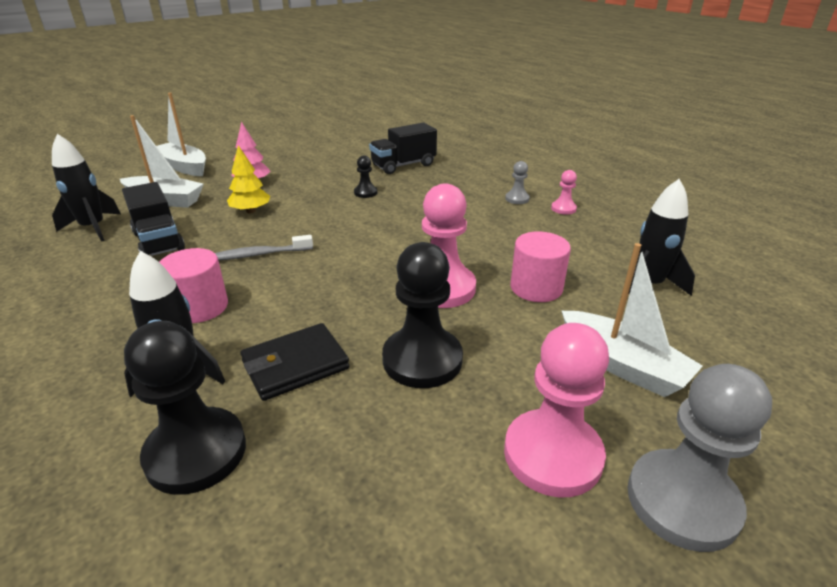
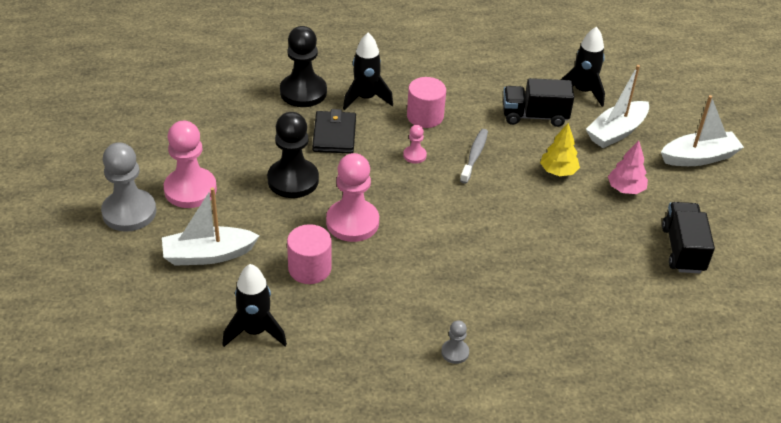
camera: 120 degrees right, 10 degrees up
(365, 193) = (549, 252): black pawn -> none
(403, 165) = (605, 311): black truck -> black truck (682, 249)
(563, 209) = (407, 373): pink pawn -> pink pawn (414, 155)

